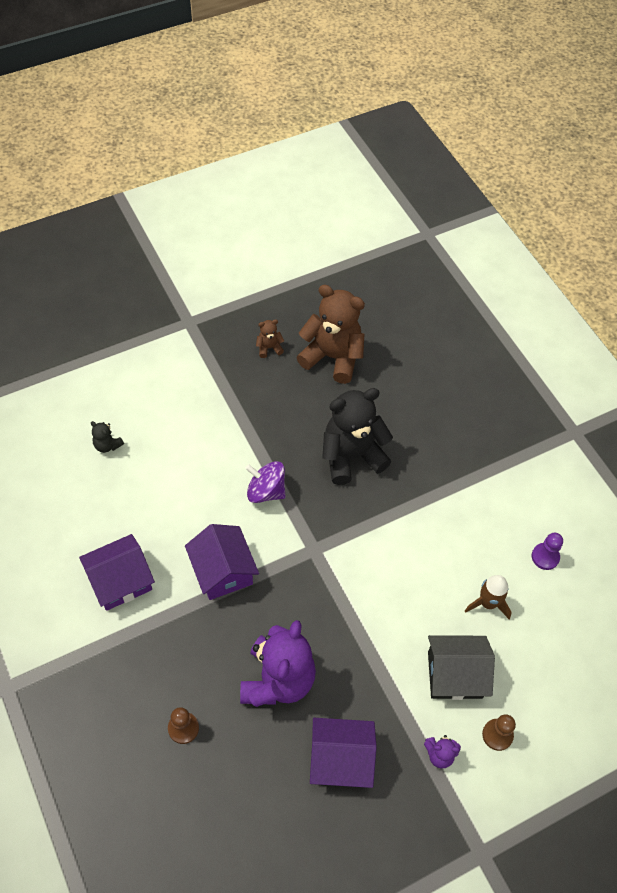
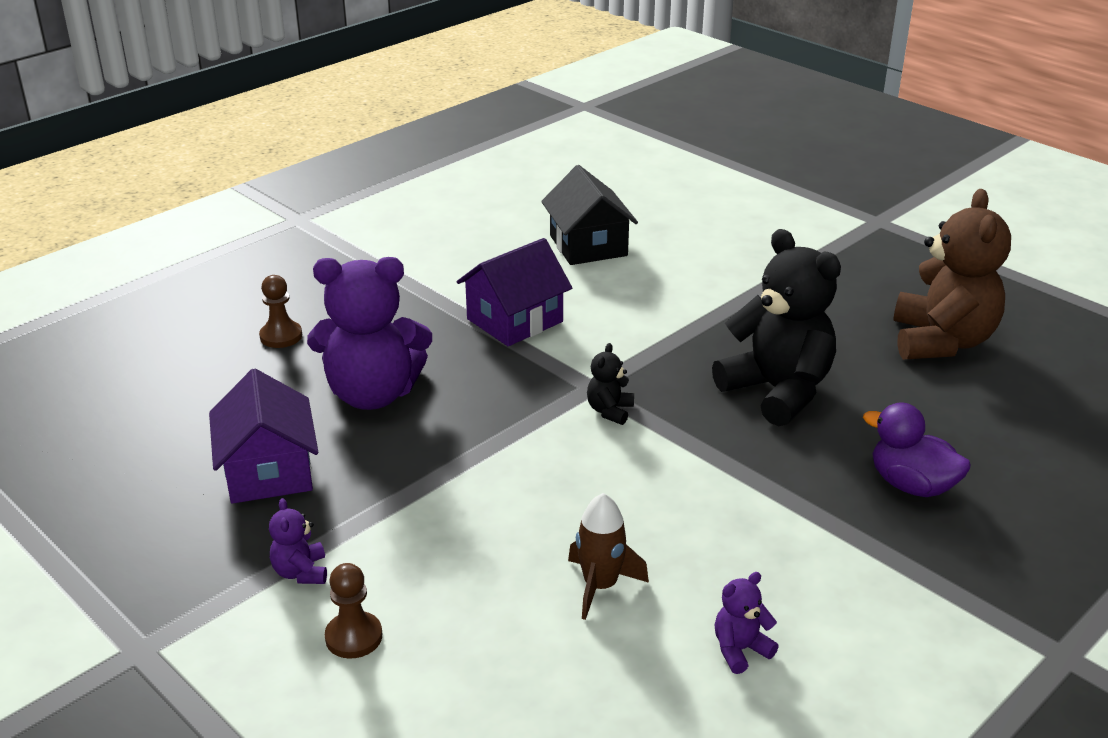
camera: 75 degrees right, 25 degrees down
(107, 445) = (642, 208): black teddy bear -> black teddy bear (610, 411)
(120, 581) = (461, 255): purple house -> none
(266, 491) = (660, 329): purple spinning top -> none
(269, 348) = (900, 286): brown teddy bear -> none
(450, 432) = (911, 485): none -> purple duck
(454, 675) = (447, 566): black house -> black house (588, 245)
(545, 557) = (740, 650): purple pawn -> purple teddy bear

